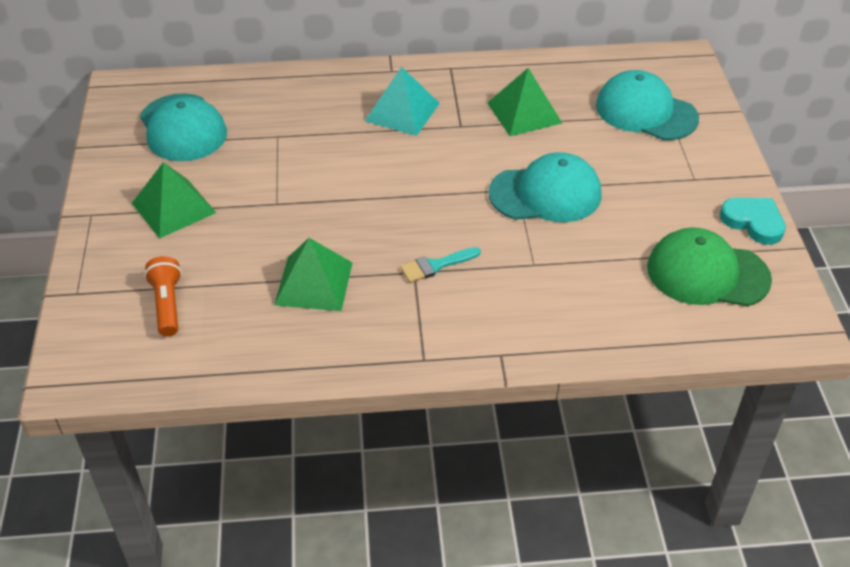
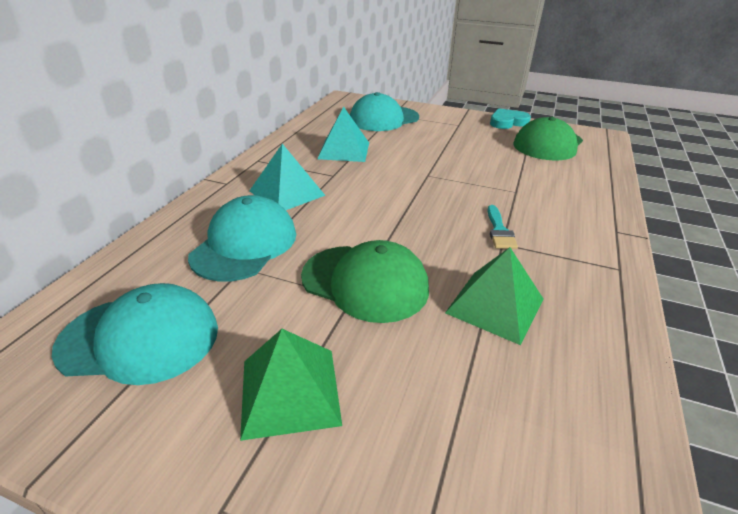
camera: 65 degrees left, 10 degrees down
(167, 304) = (487, 454): orange flashlight -> none
(299, 204) = (365, 282): none -> green cap
(524, 113) = (344, 150): green pyramid -> turquoise pyramid
(545, 194) = (440, 167): turquoise cap -> turquoise cap (245, 244)

